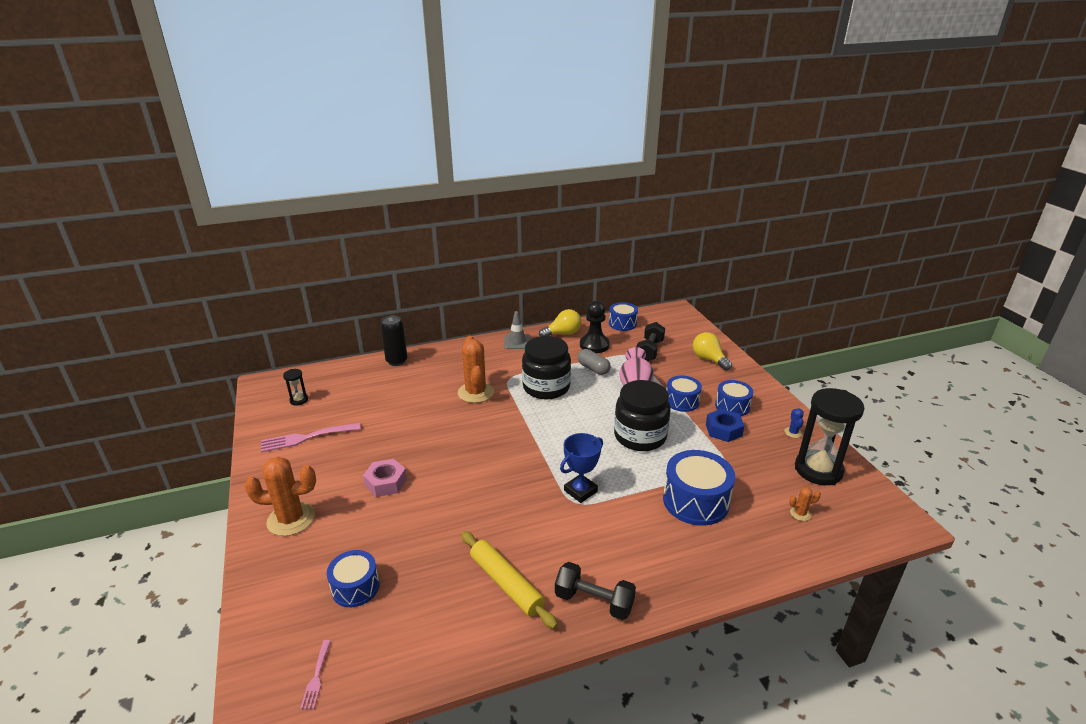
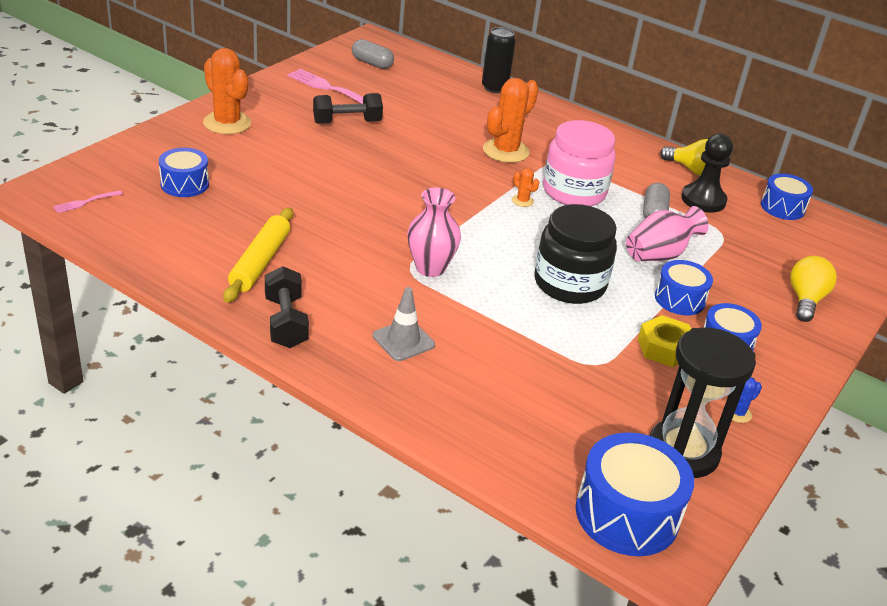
camera: 50 degrees right, 5 degrees up
(299, 400) = (372, 63): black hourglass -> grey capsule
(386, 482) = (318, 150): pink nut -> none
(517, 342) = (630, 145): grey traffic cone -> grey traffic cone (403, 340)
(546, 387) = (574, 192): black jar -> pink jar
(580, 491) = (430, 268): blue trophy -> pink vase
(649, 351) = (752, 245): black dumbbell -> black dumbbell (347, 122)
(695, 501) = (503, 355): blue drum -> blue drum (627, 514)
(723, 430) = (664, 348): blue nut -> yellow nut
(800, 513) = (574, 449): orange cactus -> orange cactus (522, 201)

